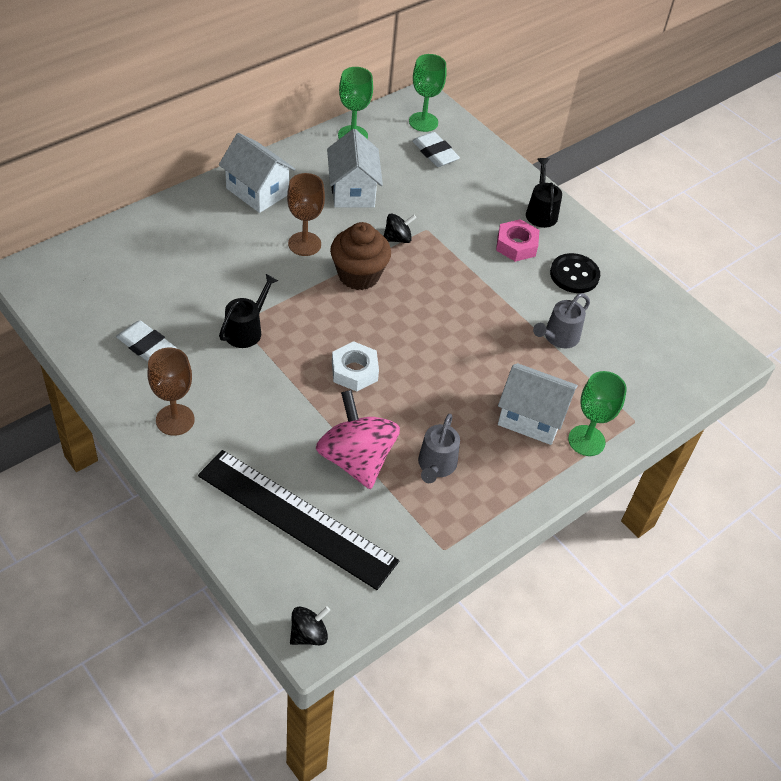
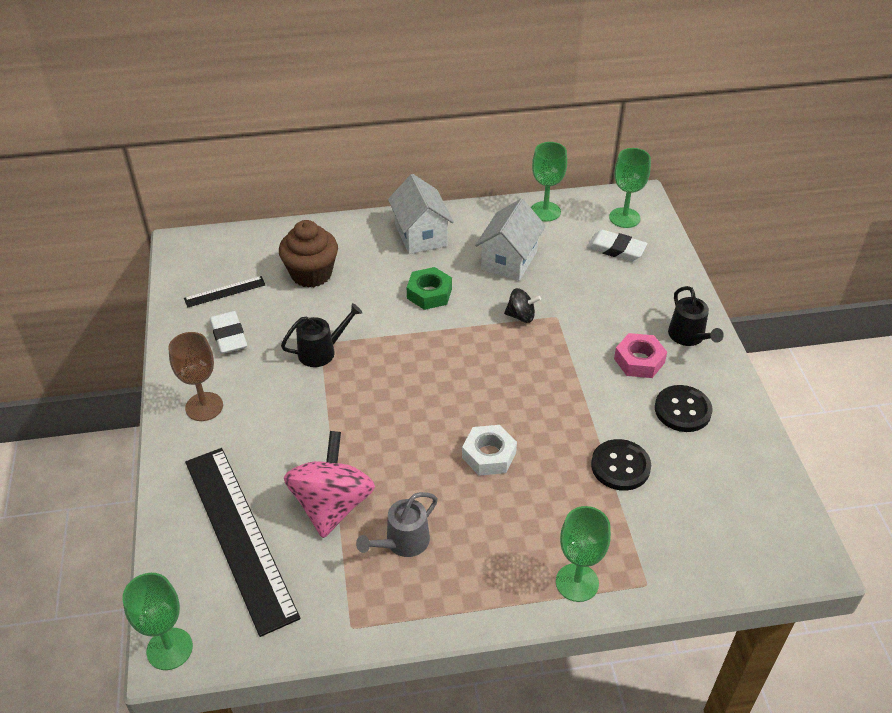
camera: 35 degrees right, 5 degrees down
(109, 305) = (225, 292): none -> black ruler
(304, 244) = (429, 293): brown goblet -> green nut
(308, 634) = (169, 649): black spinning top -> green goblet
(354, 371) = (390, 423): white nut -> white nut (489, 455)
(358, 275) = (459, 337): brown cupcake -> brown cupcake (311, 274)
(435, 153) = (616, 249): white eraser -> white eraser turned 60 degrees counterclockwise
(531, 418) = (533, 535): white house -> none
(541, 212) = (689, 337): black watering can -> black watering can turned 135 degrees clockwise
(558, 337) = (620, 466): grey watering can -> black button

